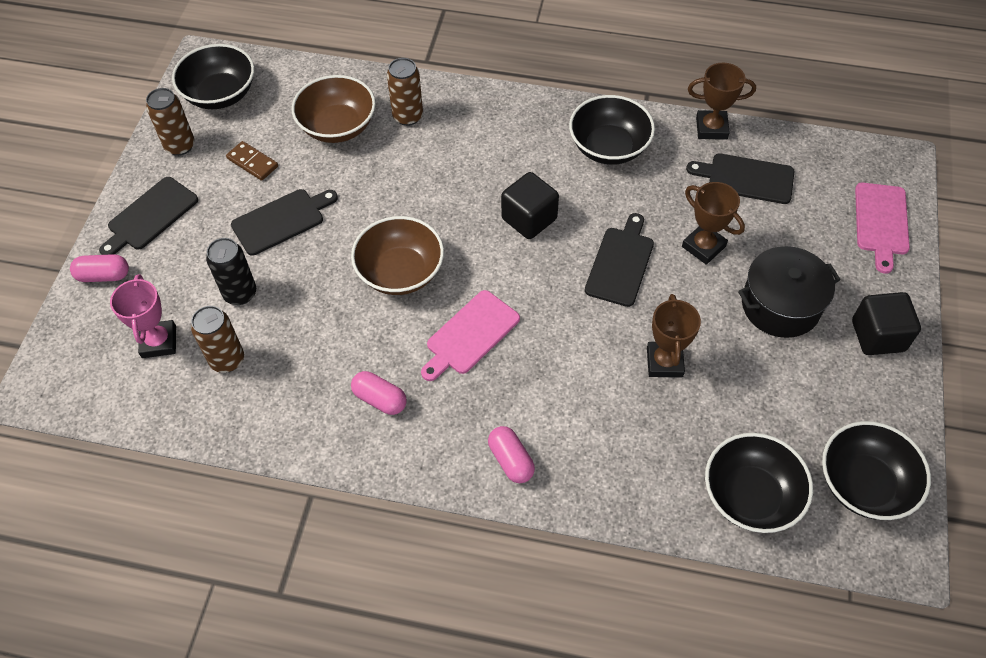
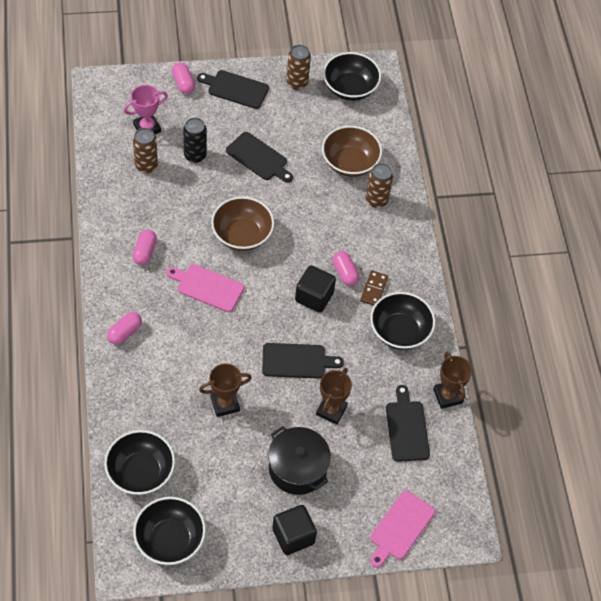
camera: 65 degrees right, 0 degrees up
(252, 162) = (299, 126): brown domino -> brown domino (374, 289)
(504, 177) = (345, 273): none -> pink capsule
(881, 222) = (400, 528): pink cutting board -> pink cutting board turned 45 degrees counterclockwise

